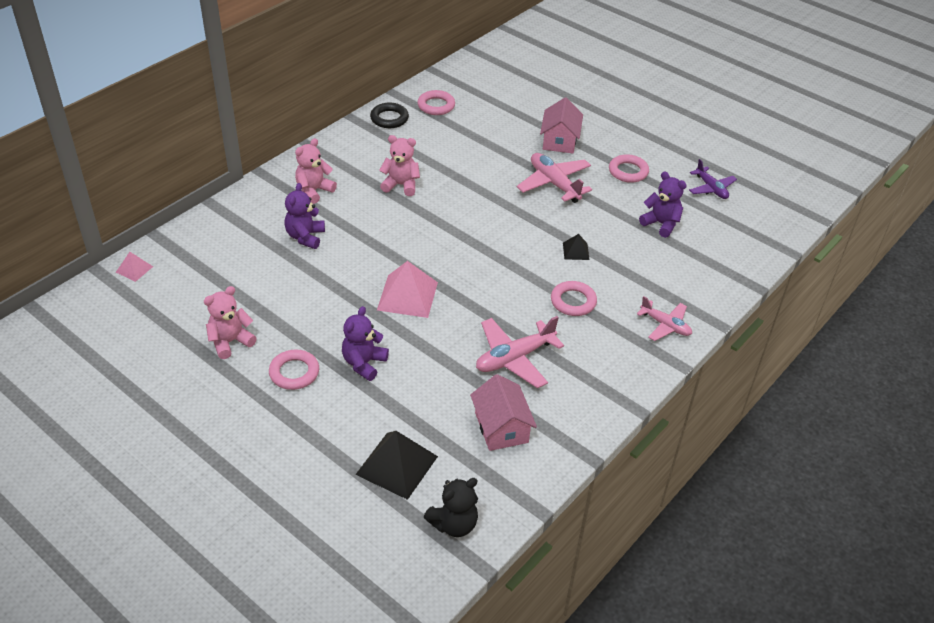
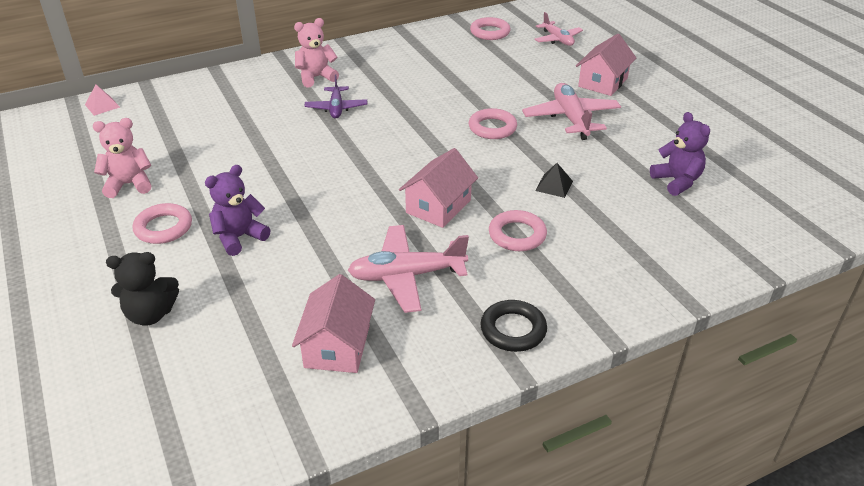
camera: 25 degrees right, 5 degrees down
(305, 237) = (276, 112): purple teddy bear -> none
(389, 118) = (435, 34): black ring -> black ring (513, 330)
(397, 465) = (189, 351): black pyramid -> none
(401, 185) = (404, 89): pink teddy bear -> none
(407, 296) = (335, 186): pink pyramid -> none
(454, 524) = (199, 440): black teddy bear -> black teddy bear (150, 314)
(501, 293) = (438, 206): none -> pink house
(628, 171) = (666, 124): pink ring -> pink ring (492, 128)
(665, 325) = (618, 289): pink plane -> pink plane (557, 39)
(711, 188) = (763, 159): purple plane -> purple plane (336, 108)

